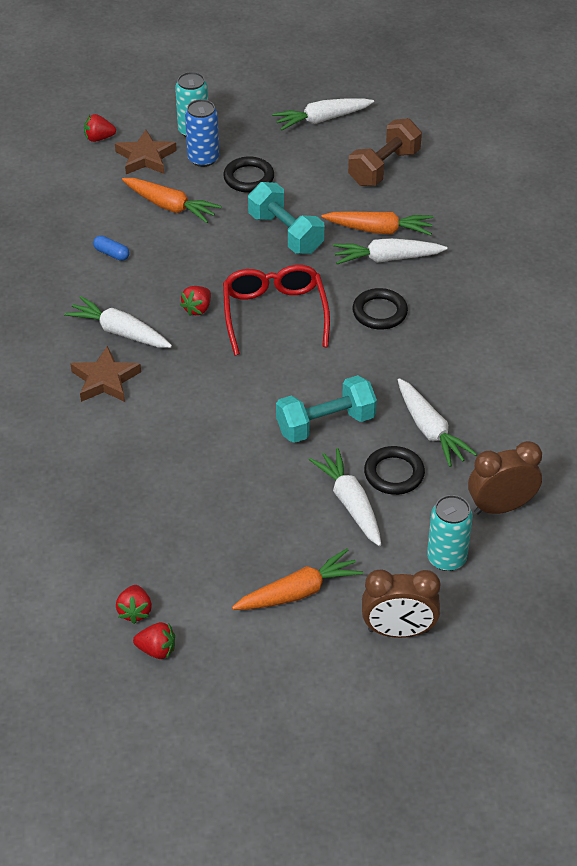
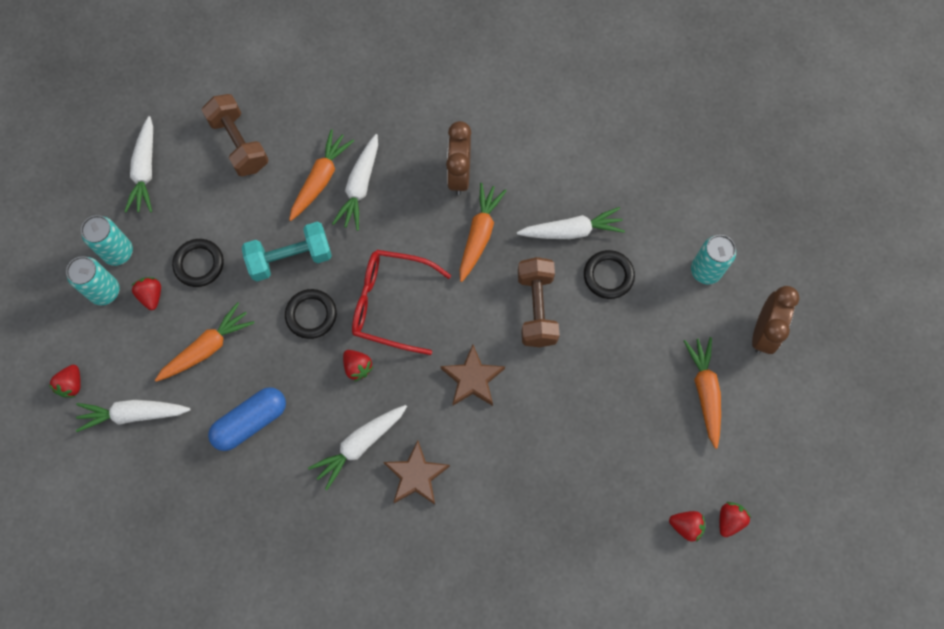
camera: 70 degrees left, 25 degrees up
(111, 254) = (250, 422): blue capsule -> blue capsule, size x2.03
(145, 157) = (123, 348): brown star -> brown star (472, 379)
(203, 159) = (151, 296): blue can -> red strawberry
(234, 127) = (118, 252): none -> turquoise can
(325, 424) = (536, 308): turquoise dumbbell -> brown dumbbell
(350, 503) = (628, 320): white carrot -> white carrot (133, 414)
(379, 312) = (423, 218): black ring -> black ring (311, 315)
(384, 358) = (479, 234): none -> orange carrot
(501, 507) = (668, 212): brown clock -> brown clock (459, 174)

